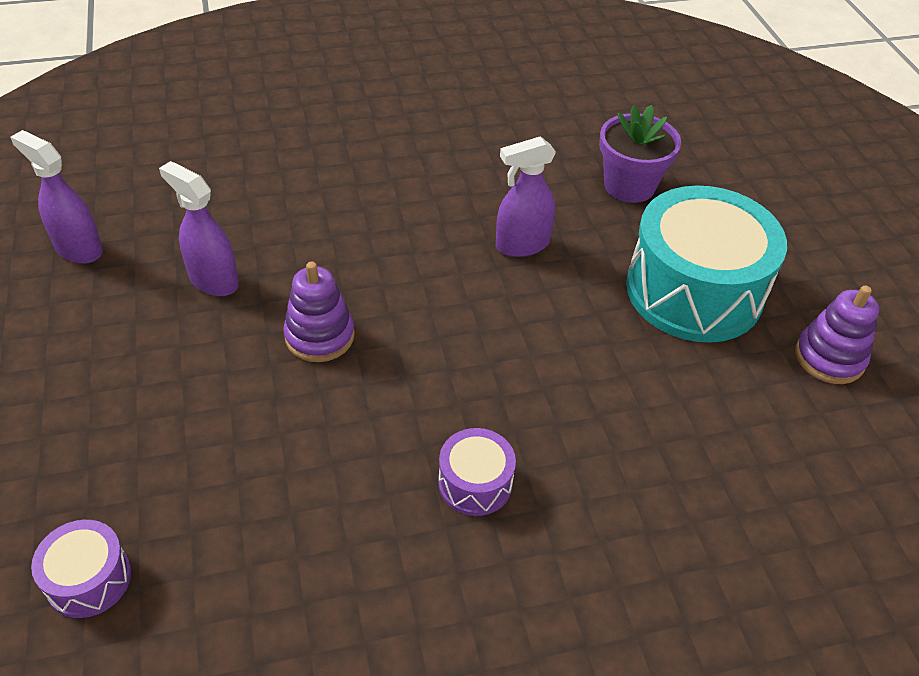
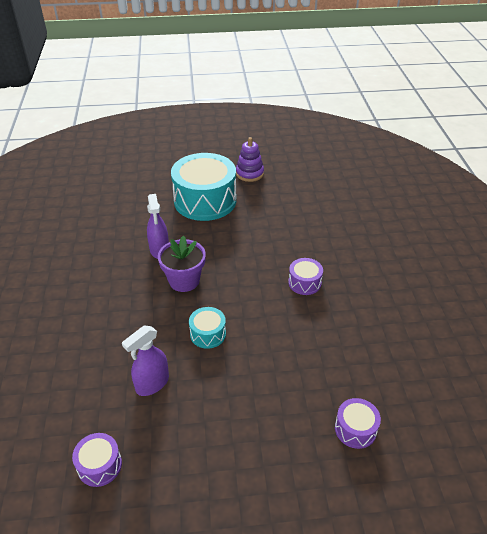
camera: 80 degrees left, 5 degrees down
(78, 249) = (99, 465): purple spray bottle -> purple drum
(319, 336) = (208, 334): purple stacking toy -> turquoise drum
(629, 186) = (127, 207): purple flower pot -> purple flower pot (184, 281)

